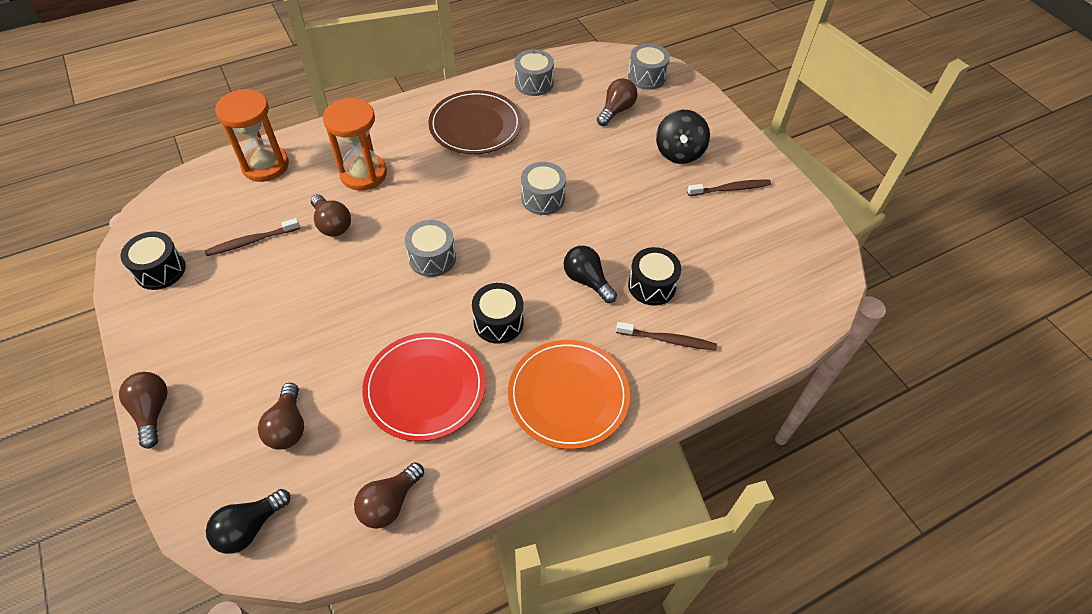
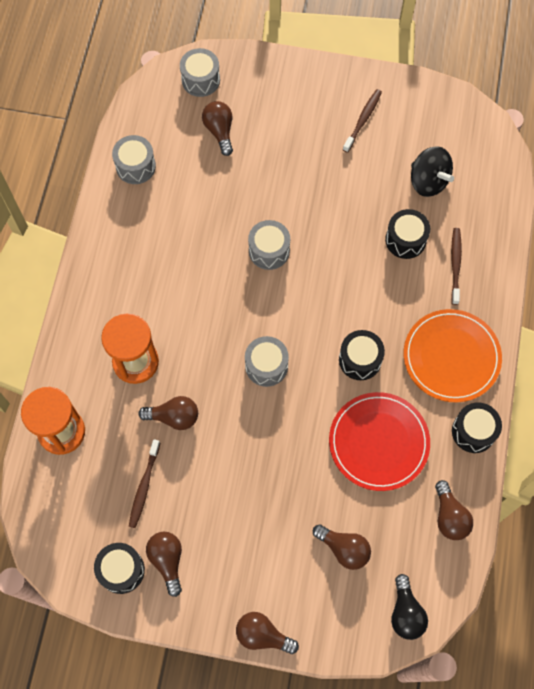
camera: 50 degrees left, 15 degrees up
(189, 296) = (167, 560): none -> brown light bulb
(475, 126) = (149, 244): brown plate -> none
(504, 466) = (473, 431): none -> black drum
(587, 280) = (369, 277): black light bulb -> none
(667, 340) = (455, 265): brown toothbrush -> brown toothbrush turned 45 degrees counterclockwise
(679, 153) = (300, 124): black spinning top -> black spinning top (428, 181)

